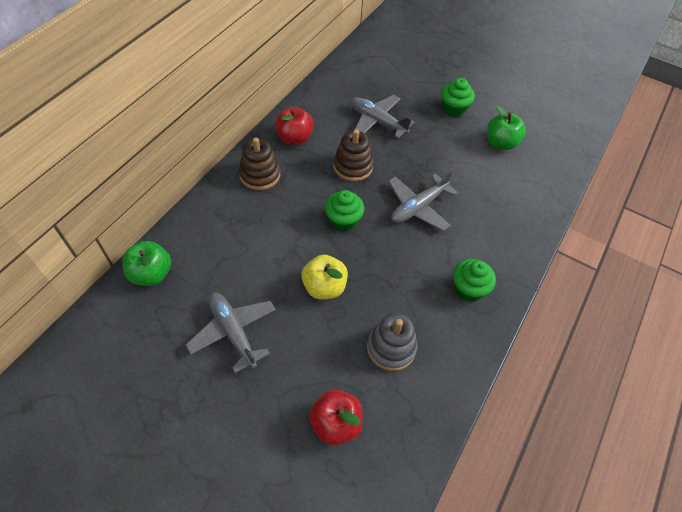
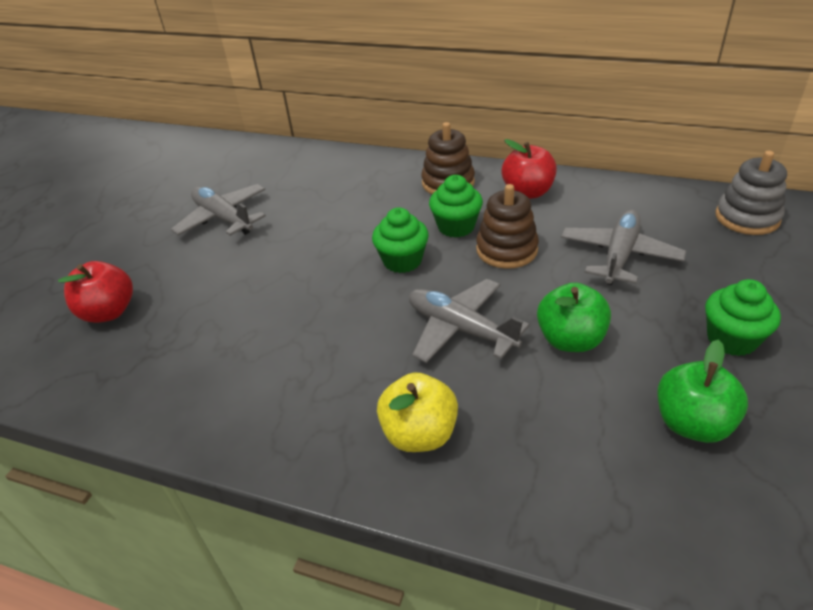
camera: 85 degrees right, 15 degrees down
(151, 274) = (287, 157): green apple -> green apple (570, 340)
(233, 332) = (223, 218): grey plane -> grey plane turned 90 degrees counterclockwise
(324, 287) = (291, 266): yellow apple -> yellow apple (419, 434)
(391, 348) = (206, 341): grey stacking toy -> grey stacking toy (747, 218)
(468, 289) = (315, 412): green cupcake -> green cupcake (456, 227)

